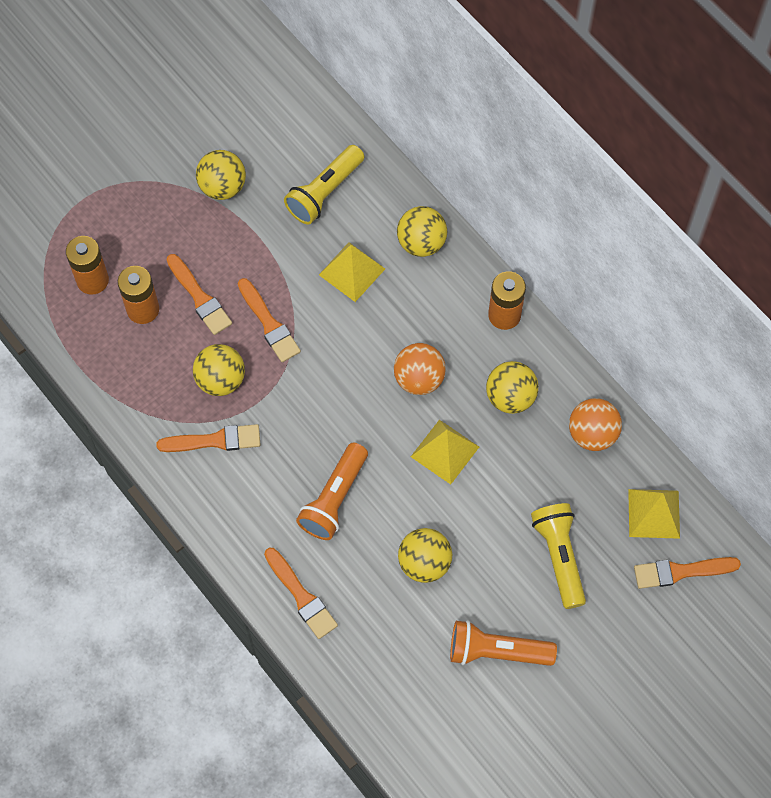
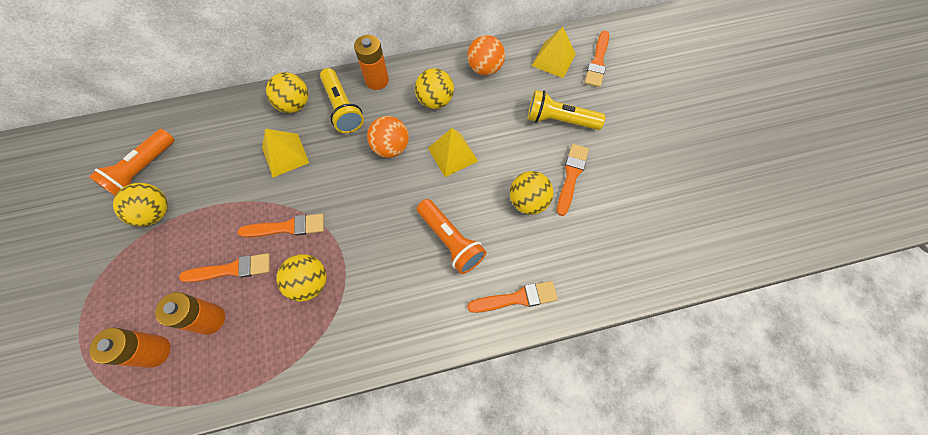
camera: 65 degrees left, 0 degrees up
(214, 440) = (356, 310): orange brush -> orange brush (571, 176)
(324, 192) = (214, 147): yellow flashlight -> yellow flashlight (342, 108)
(496, 651) = (611, 184): orange flashlight -> orange flashlight (143, 170)

